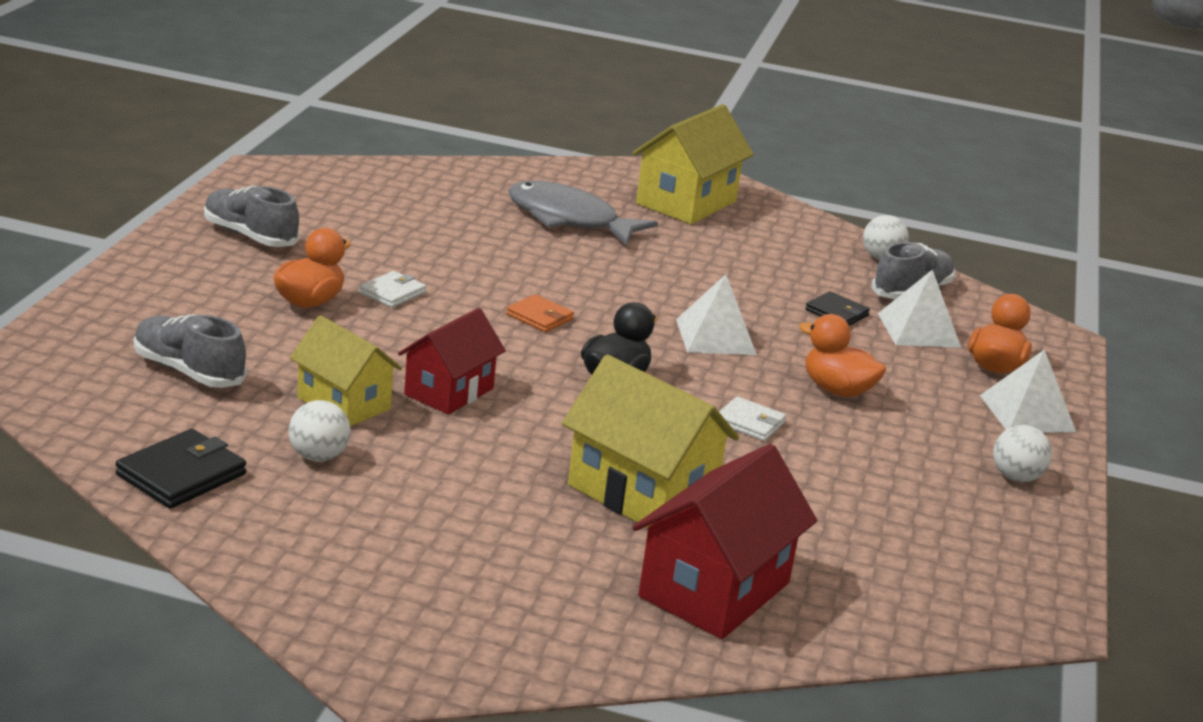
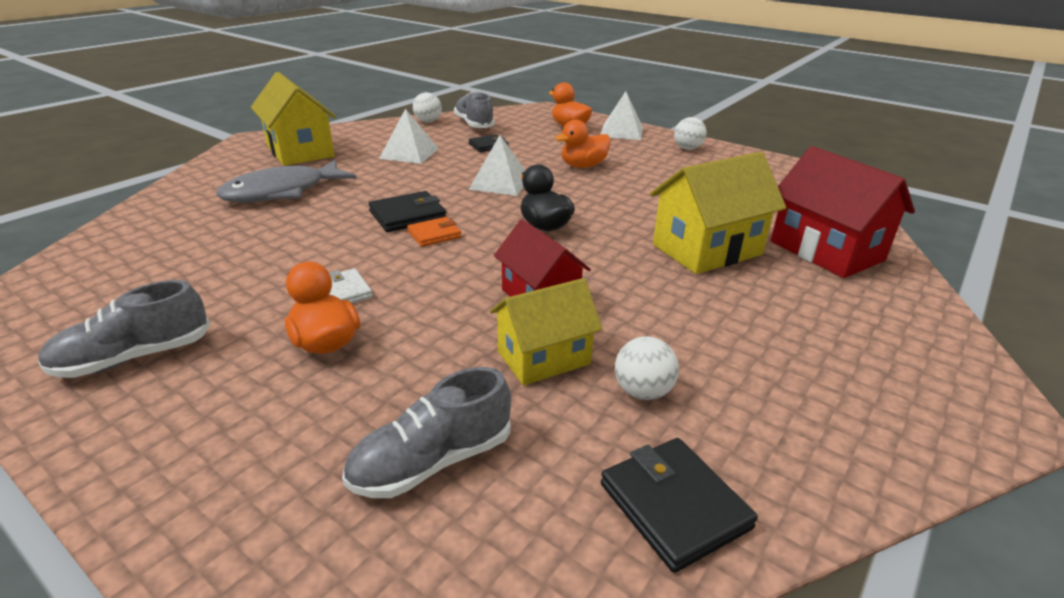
camera: 65 degrees left, 5 degrees up
(572, 295) = (408, 215): none -> black wallet
(749, 423) = (617, 197): white wallet -> none
(918, 330) = (520, 132): white pyramid -> white pyramid (409, 153)

